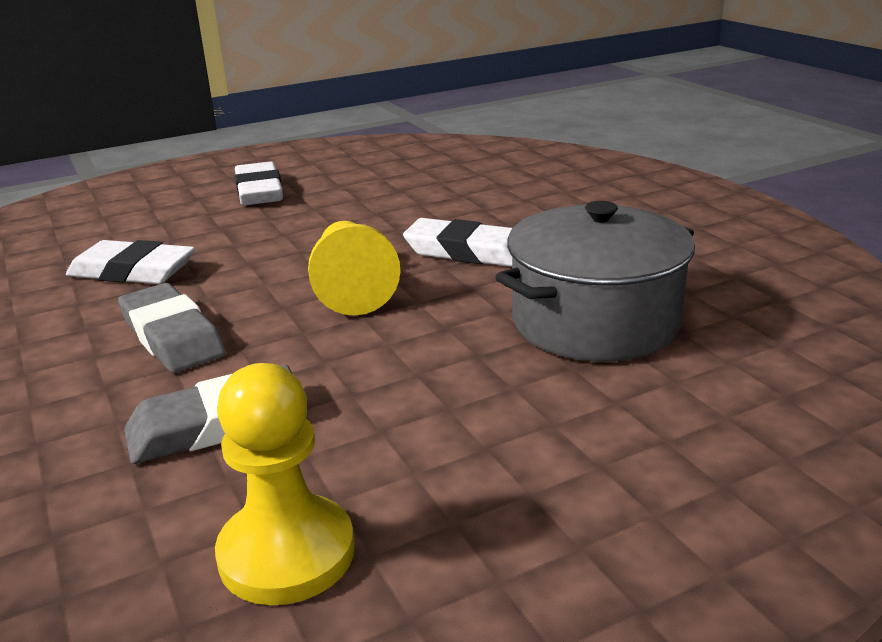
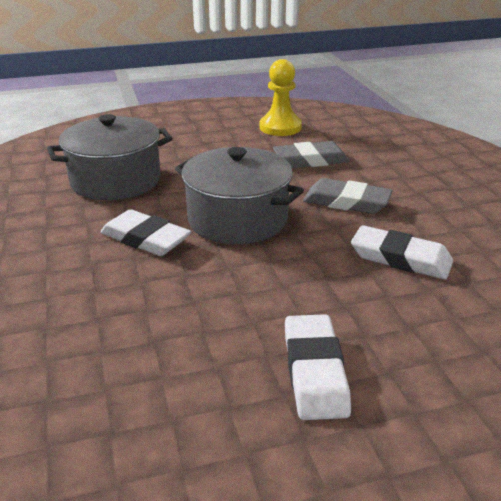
camera: 170 degrees left, 5 degrees up
(172, 336) = (346, 202): grey eraser -> grey eraser turned 45 degrees counterclockwise
(352, 288) = (237, 219): yellow pawn -> grey pot

